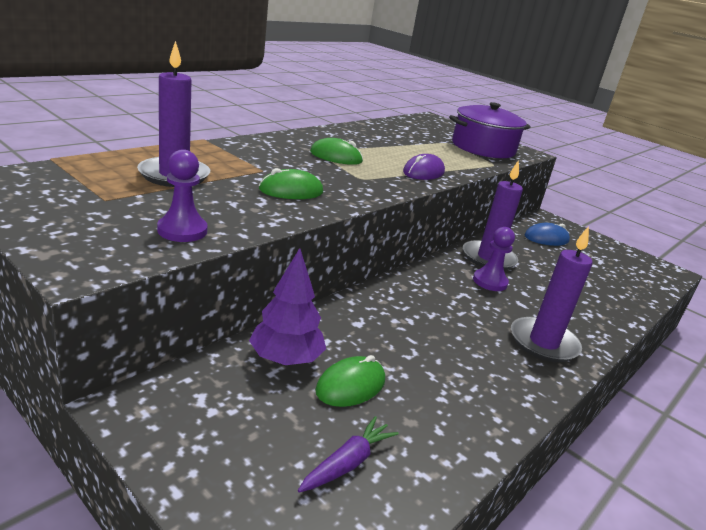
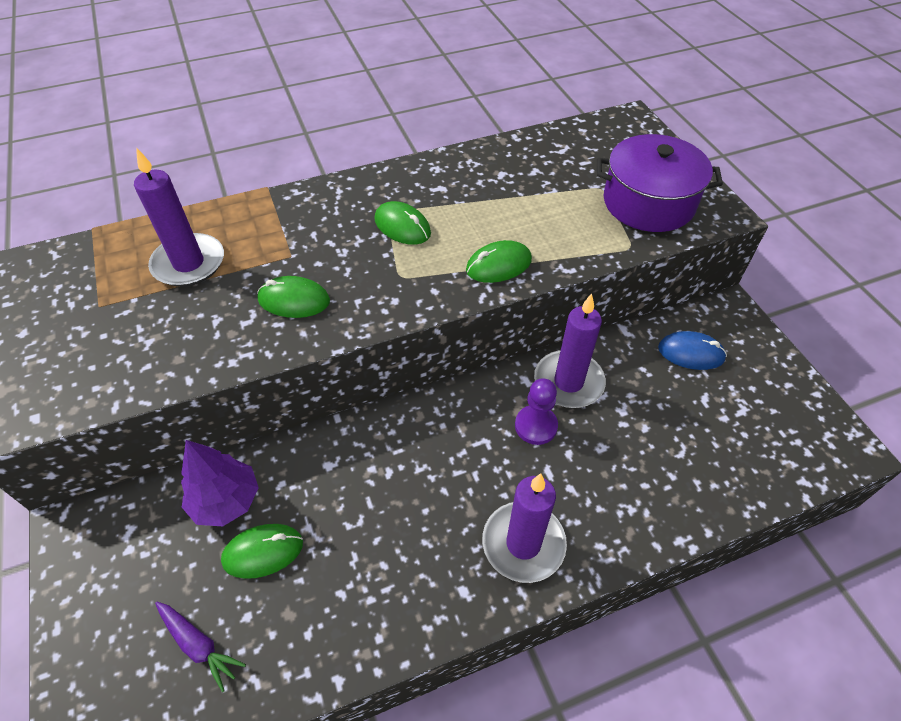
camera: 30 degrees right, 25 degrees up
(182, 230) = (135, 367): purple pawn -> none
(348, 463) = (199, 645): purple carrot -> purple carrot turned 60 degrees clockwise
(423, 172) = (498, 265): purple mouse -> green mouse

